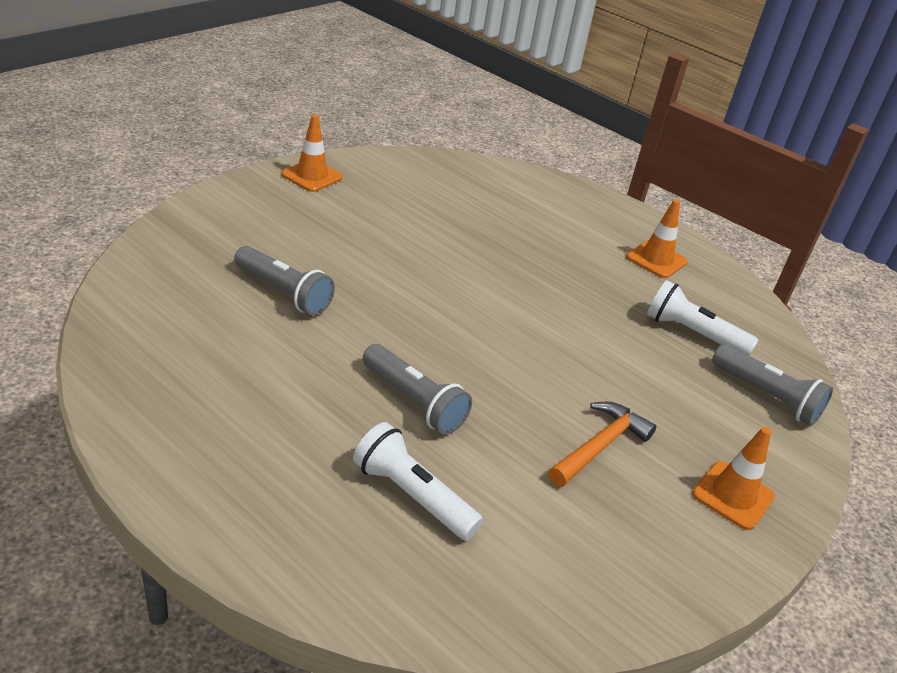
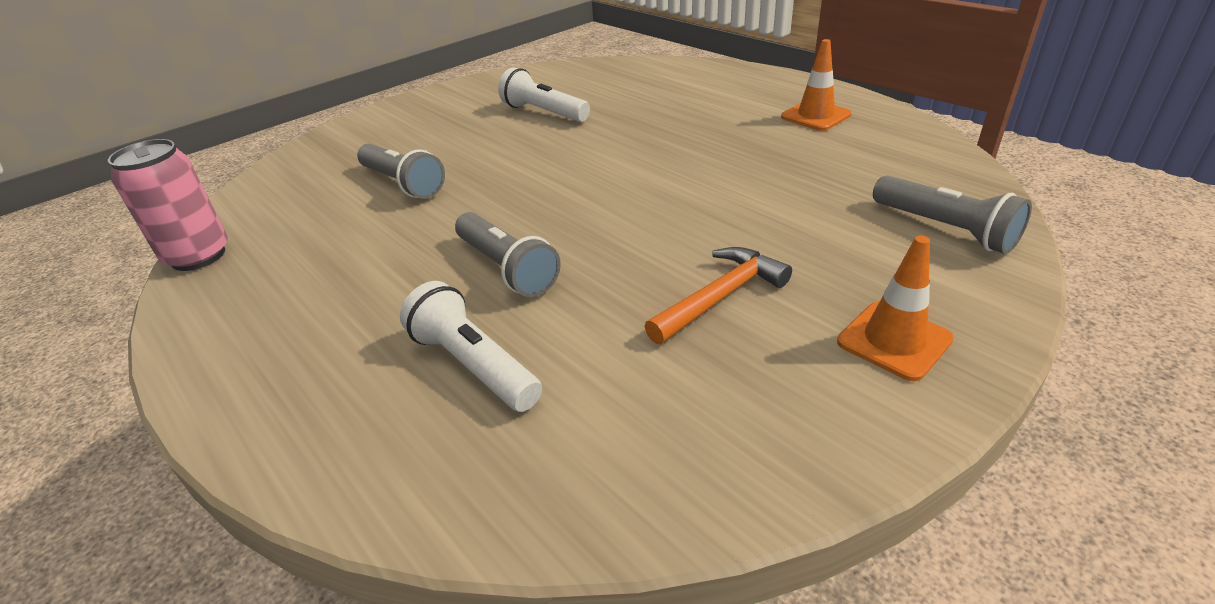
camera: 15 degrees right, 0 degrees up
(104, 359) = (198, 256): none -> pink can
(312, 176) = (467, 91): orange traffic cone -> none
(692, 333) = (852, 176): white flashlight -> white flashlight (544, 112)

